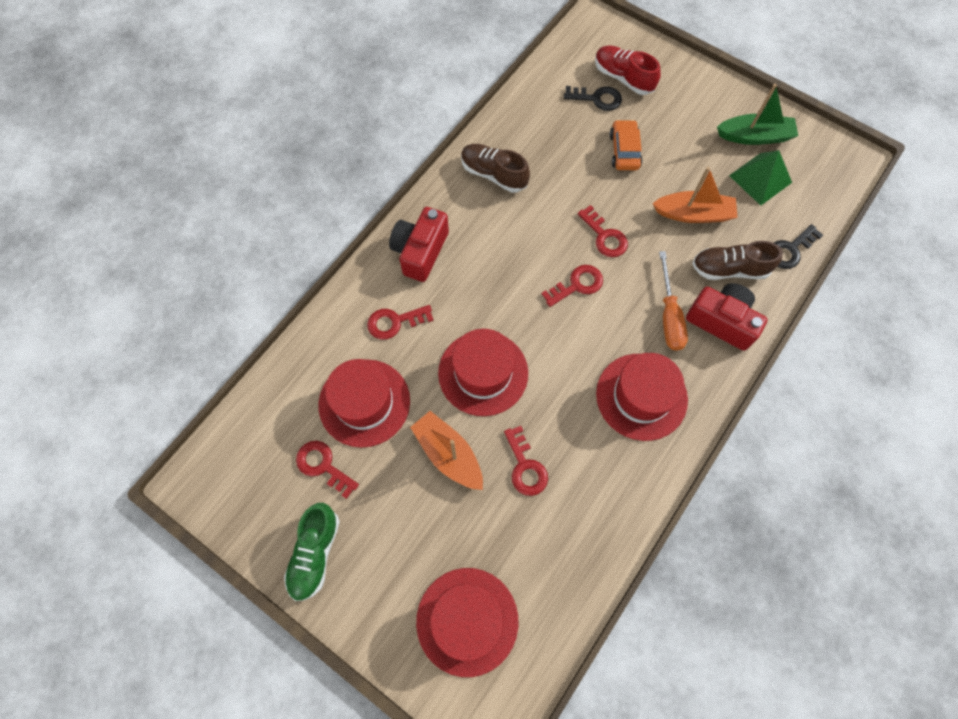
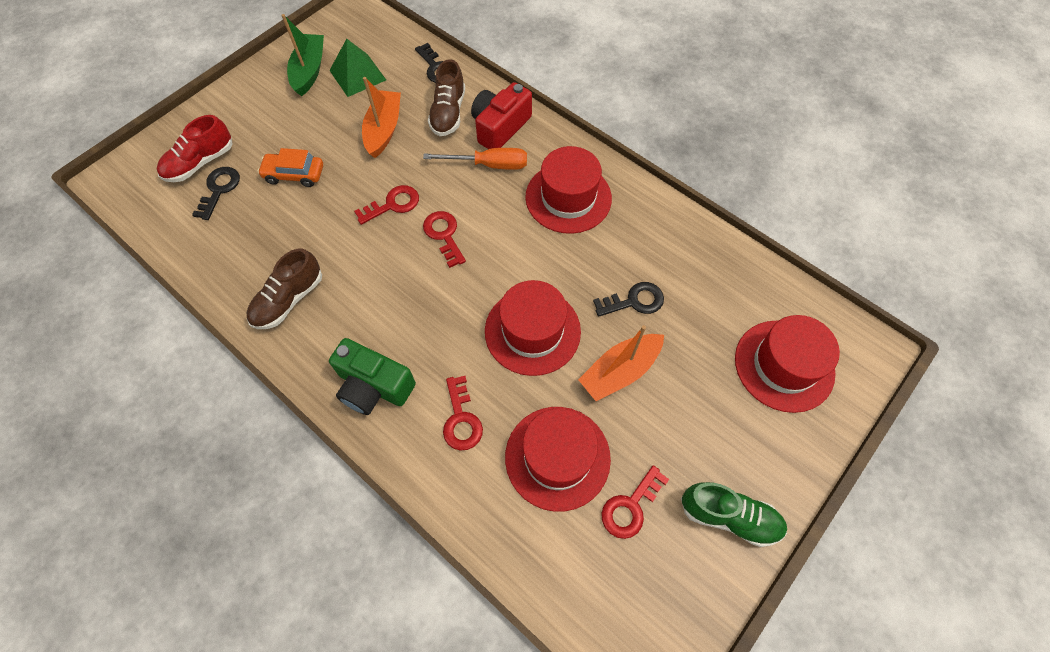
camera: 85 degrees left, 5 degrees down
(420, 251) = (374, 386): red camera -> green camera
(525, 466) = (634, 301): red key -> black key

